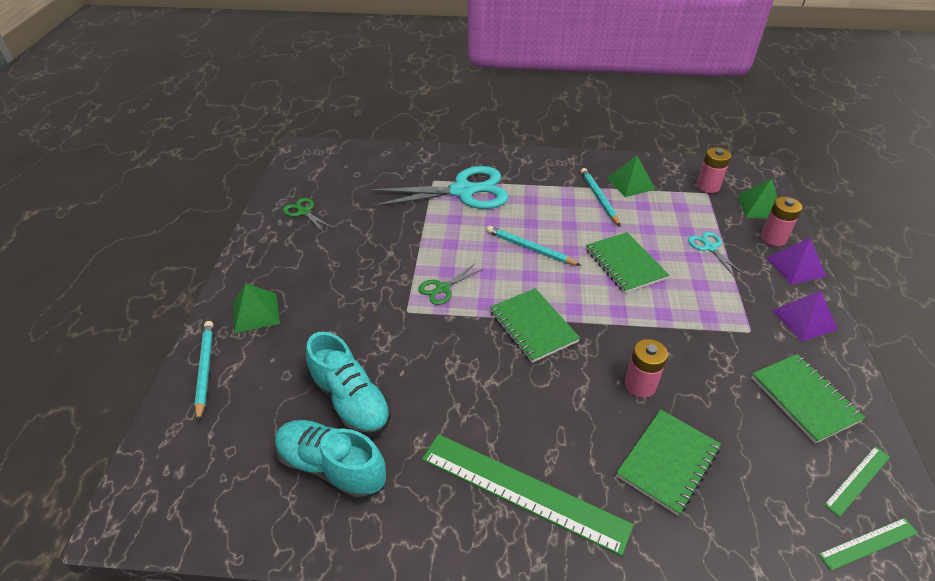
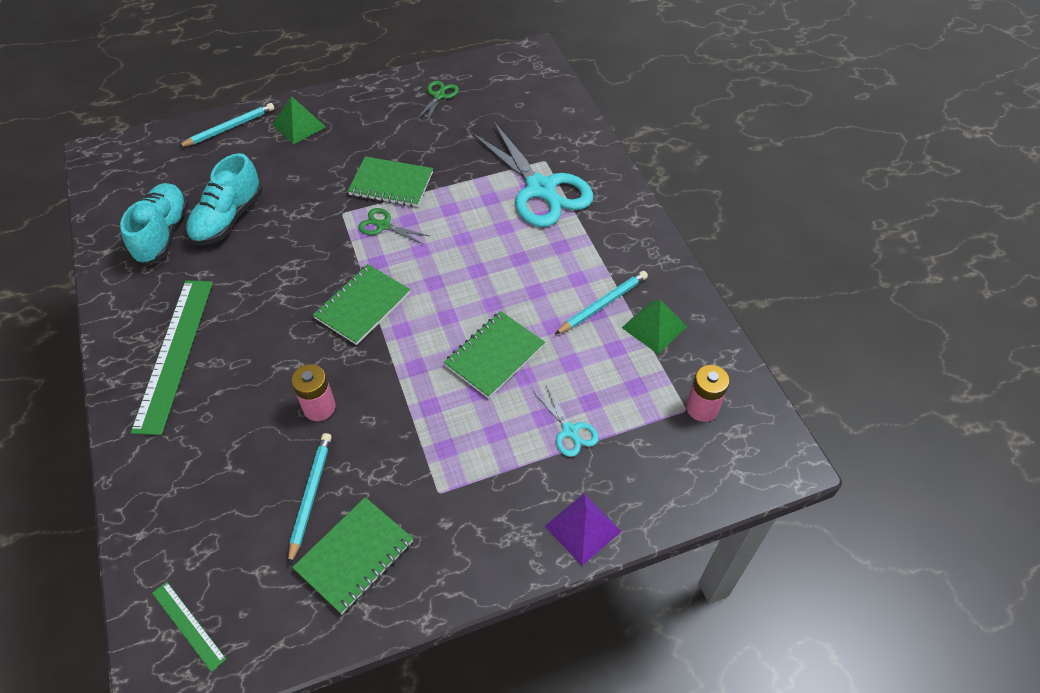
camera: 65 degrees right, 10 degrees up
(530, 248) = (476, 270): turquoise pencil -> turquoise pencil (310, 495)
(668, 462) = (234, 448): green notebook -> green notebook (391, 184)
(710, 248) = (570, 431): turquoise scissors -> turquoise scissors turned 105 degrees clockwise
(760, 207) = (693, 474): green pyramid -> none
(773, 238) = (630, 497): pink battery -> none
(804, 320) = (484, 546): purple pyramid -> none
(857, 480) = (261, 613): green ruler -> none

